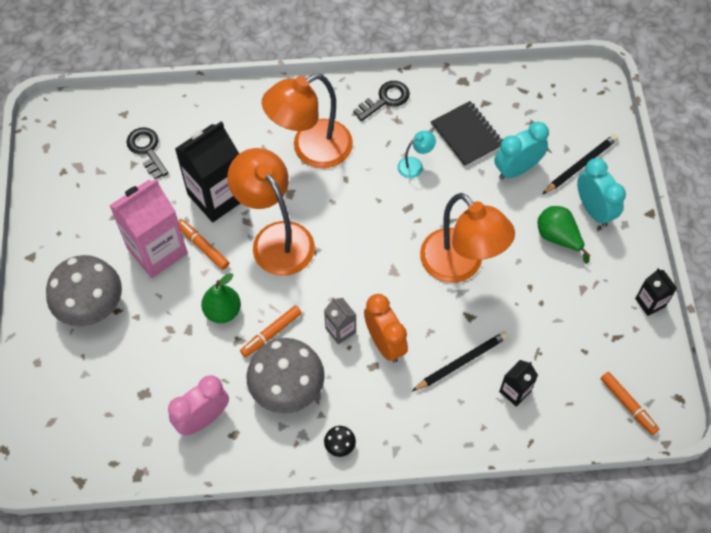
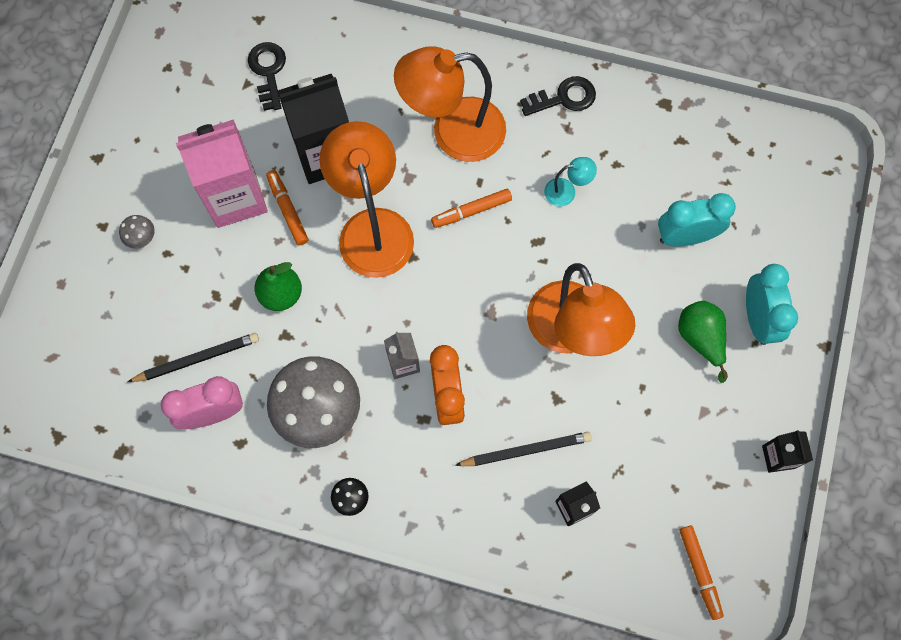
camera: 20 degrees right, 10 degrees up
(91, 305) = (141, 237): grey mushroom -> grey mushroom, size x0.40
(271, 334) = (324, 340): orange marker -> orange marker (471, 211)
(467, 135) = (643, 174): black notebook -> none
(580, 165) = (764, 257): black pencil -> black pencil (197, 359)

